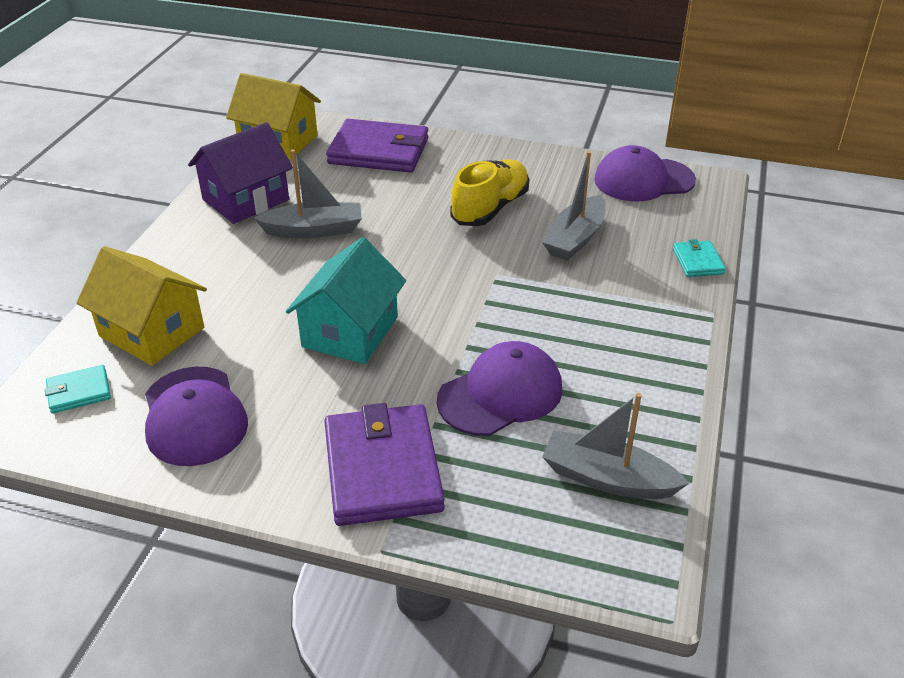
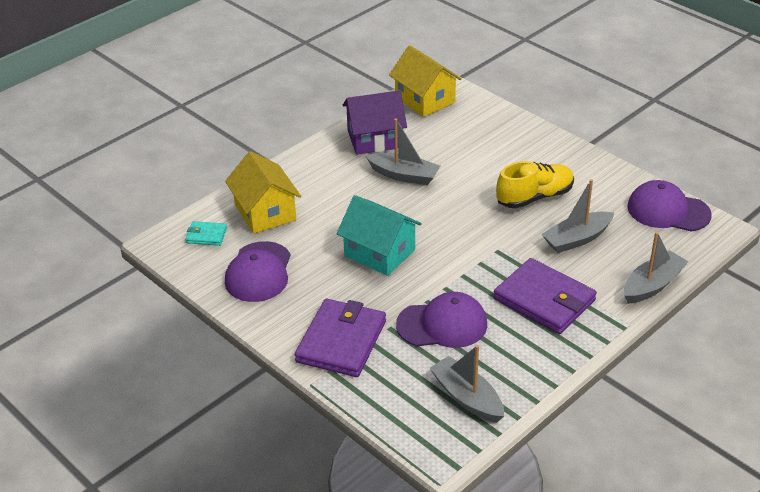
camera: 30 degrees right, 0 degrees up
(350, 332) = (379, 253): turquoise house -> turquoise house turned 75 degrees clockwise
(378, 151) = (489, 128): purple wallet -> purple wallet (544, 300)
(698, 261) = (652, 285): turquoise wallet -> grey boat

